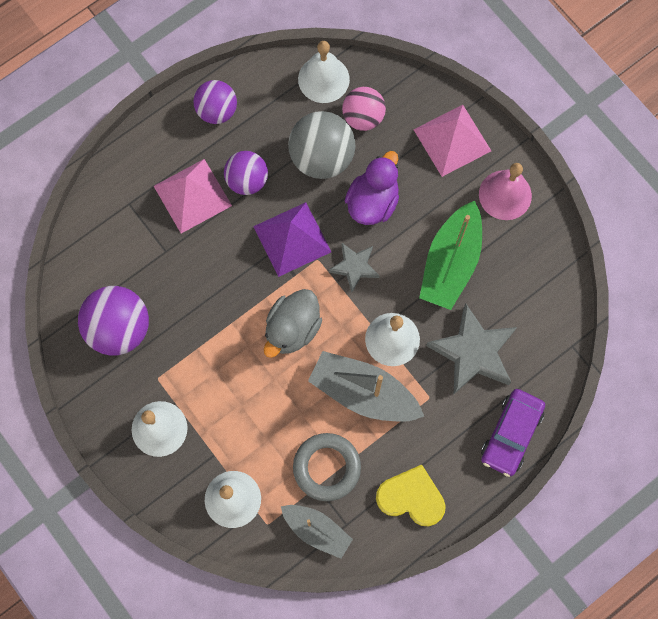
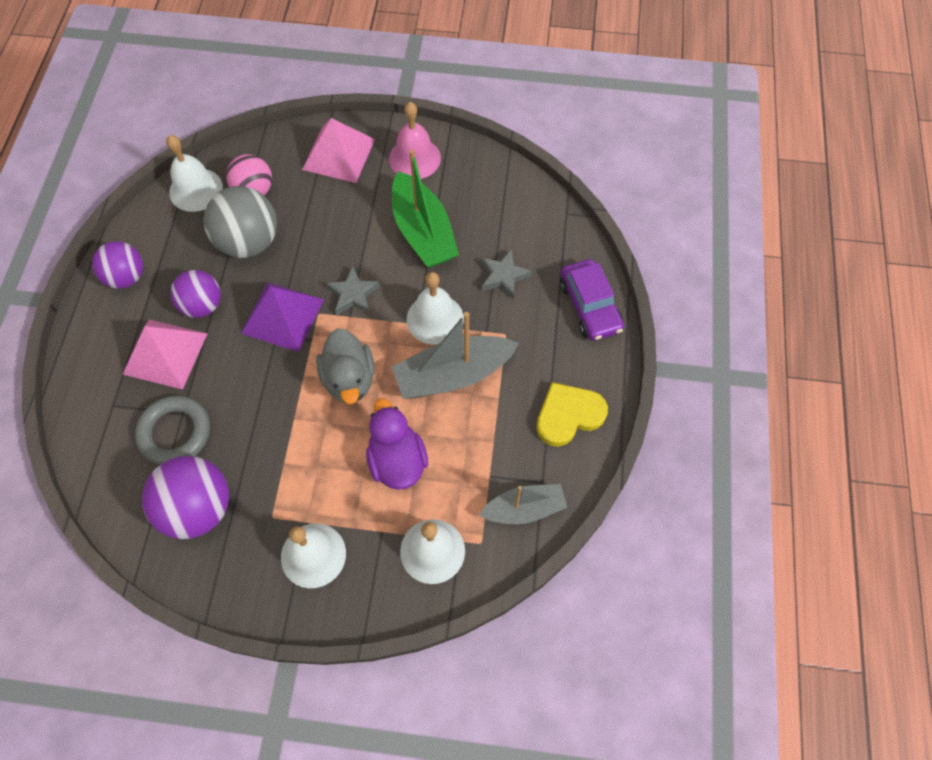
camera: 45 degrees left, 10 degrees down
(326, 467) = (482, 454): grey ring -> grey ring (175, 433)
(372, 202) = (321, 240): purple duck -> purple duck (397, 460)
(473, 352) = (503, 276): grey star -> grey star, size x0.57

